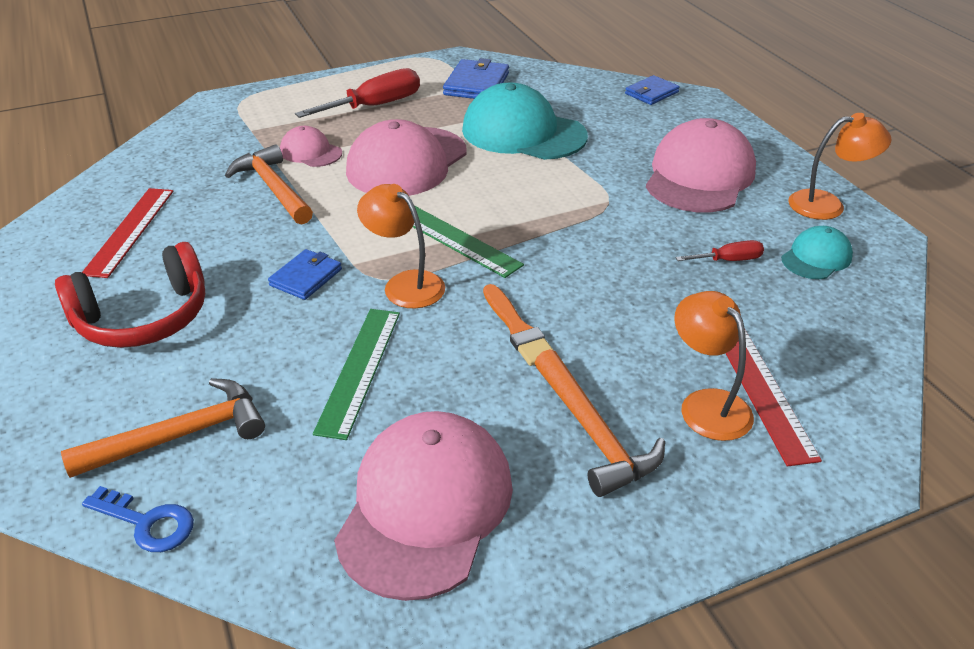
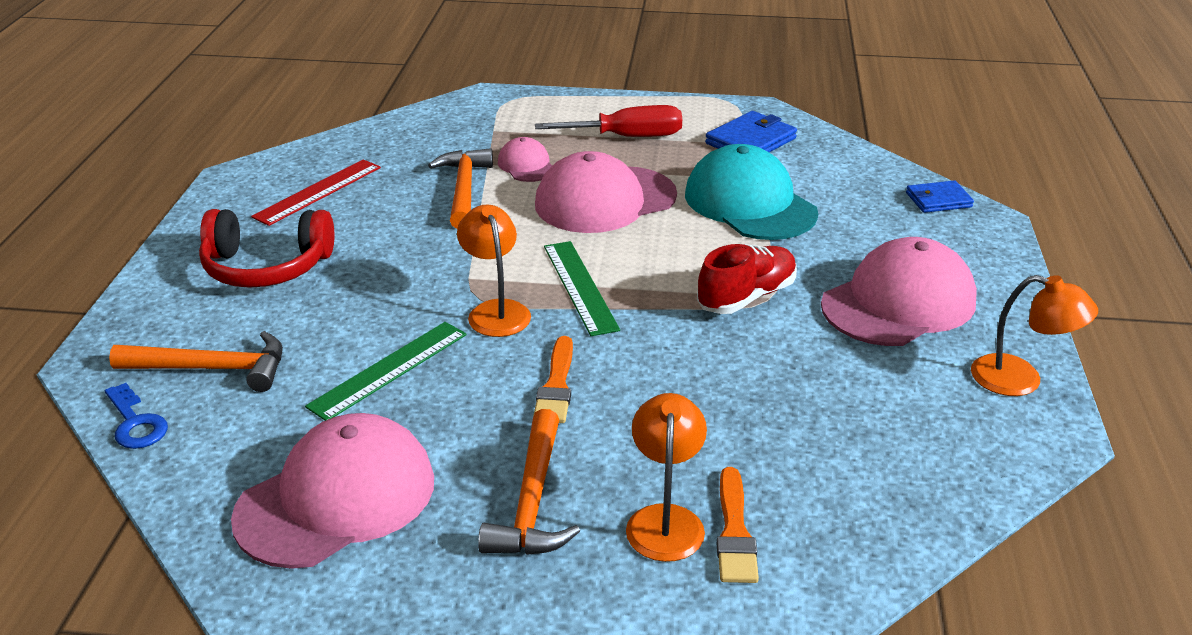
camera: 30 degrees right, 5 degrees down
(306, 277) = (419, 276): blue wallet -> none
(592, 206) = (746, 297): none -> red shoe
(728, 260) = (837, 397): red screwdriver -> none
(763, 392) = (734, 532): red ruler -> orange brush
(816, 257) = (942, 429): turquoise cap -> none

